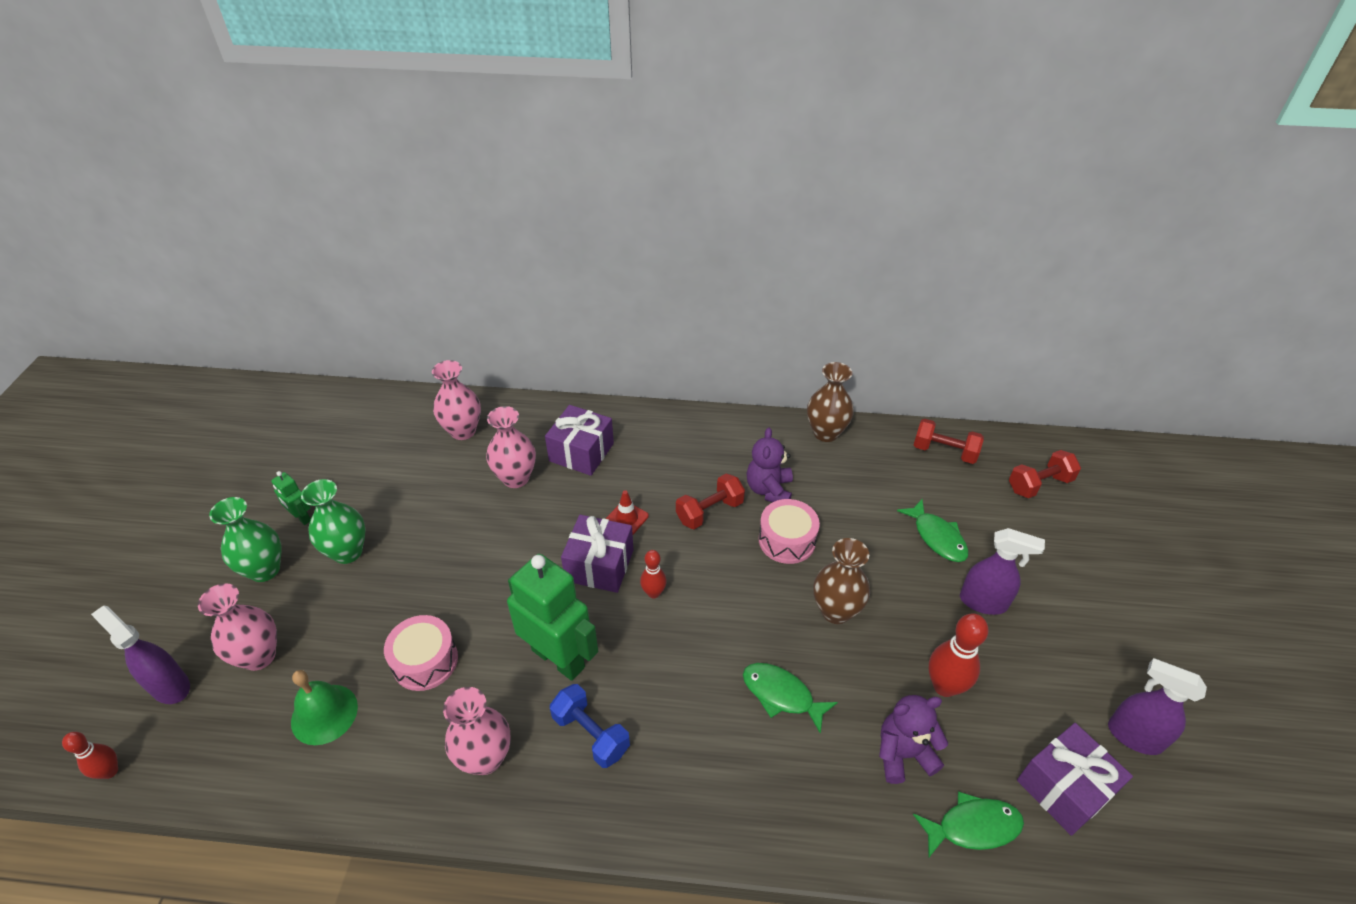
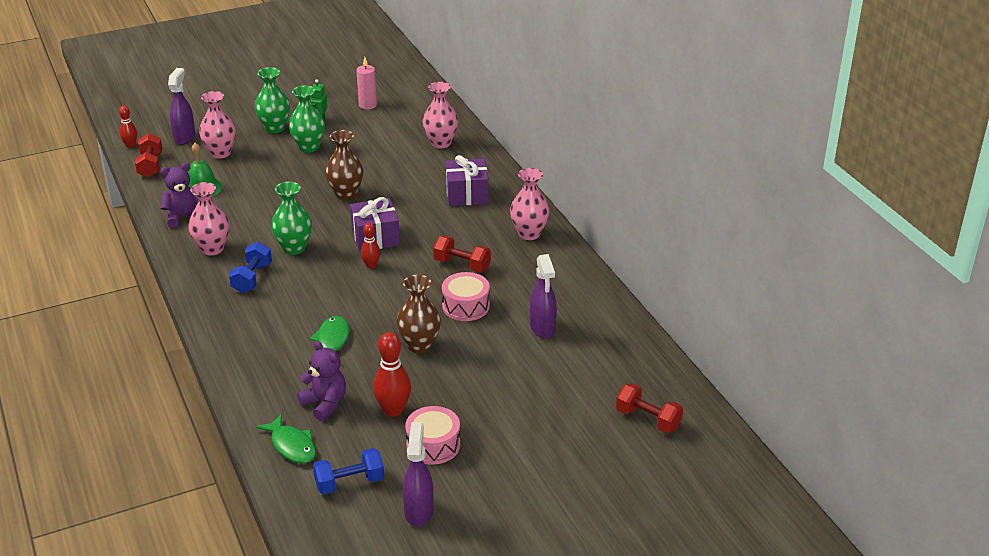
camera: 60 degrees right, 10 degrees down
(316, 459) = (367, 105): none -> pink candle
(425, 661) = (257, 204): pink drum -> pink drum (433, 445)
(516, 478) = (419, 179): pink vase -> pink vase (529, 234)
(558, 658) = (294, 248): green robot -> green vase
(626, 518) = (424, 233): red traffic cone -> none
(769, 490) = (508, 284): purple teddy bear -> purple teddy bear (184, 217)
(826, 433) = (596, 293): brown vase -> brown vase (346, 194)
(937, 537) = (533, 376): green fish -> none
(944, 452) = (636, 359): red dumbbell -> red dumbbell (150, 166)
(983, 602) = (486, 413): purple spray bottle -> purple spray bottle (542, 328)
(1064, 788) = (349, 482): purple gift -> blue dumbbell

